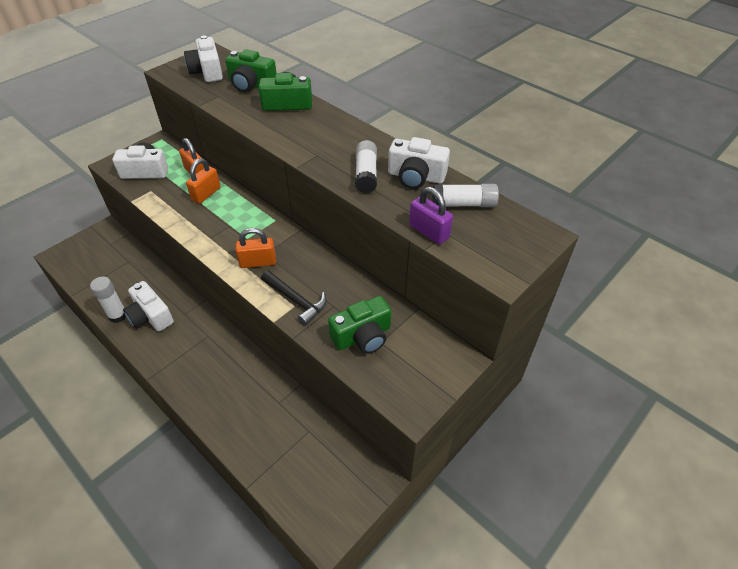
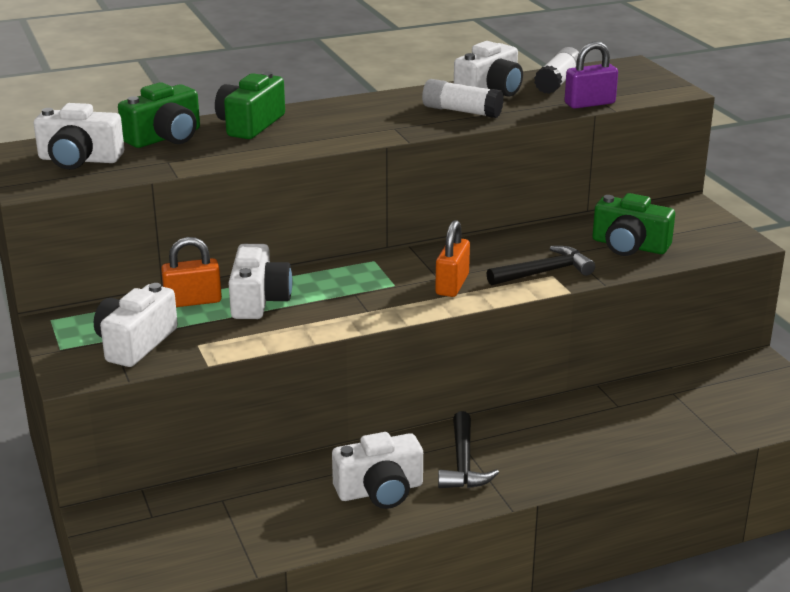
camera: 65 degrees left, 20 degrees down
(118, 315) = (352, 524): white glue stick -> none
(187, 343) = (463, 463): none -> black hammer
(206, 194) = (259, 300): orange padlock -> white camera
(362, 336) = (629, 246): green camera -> green camera turned 120 degrees clockwise

